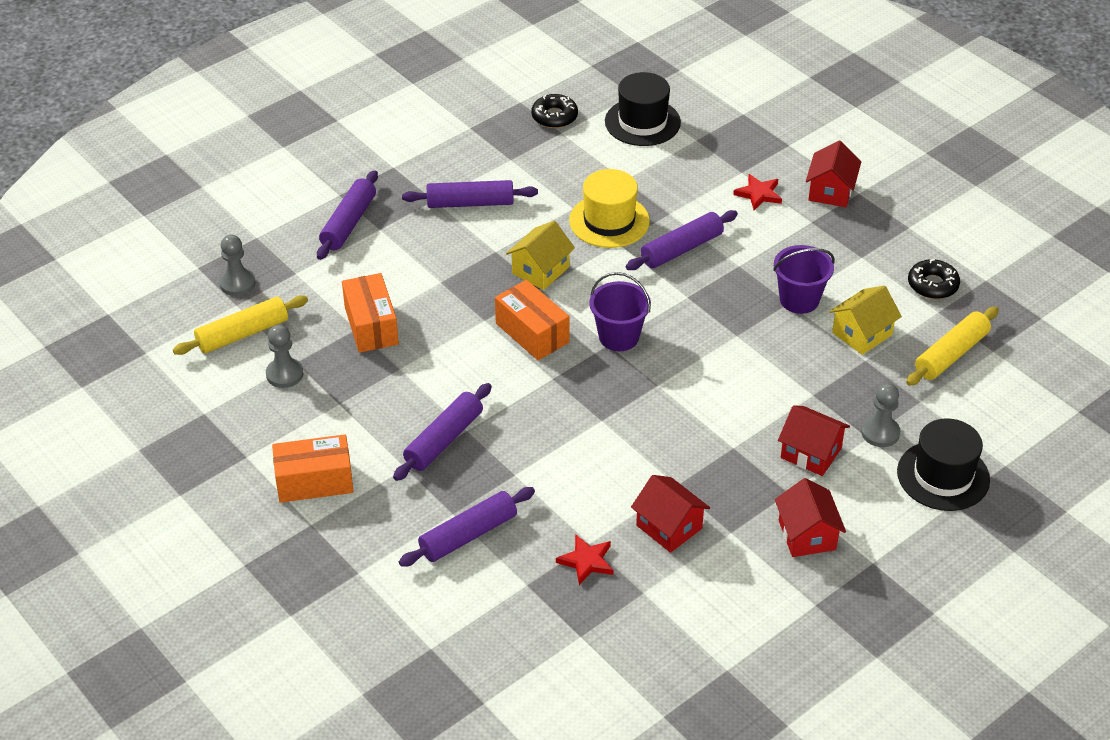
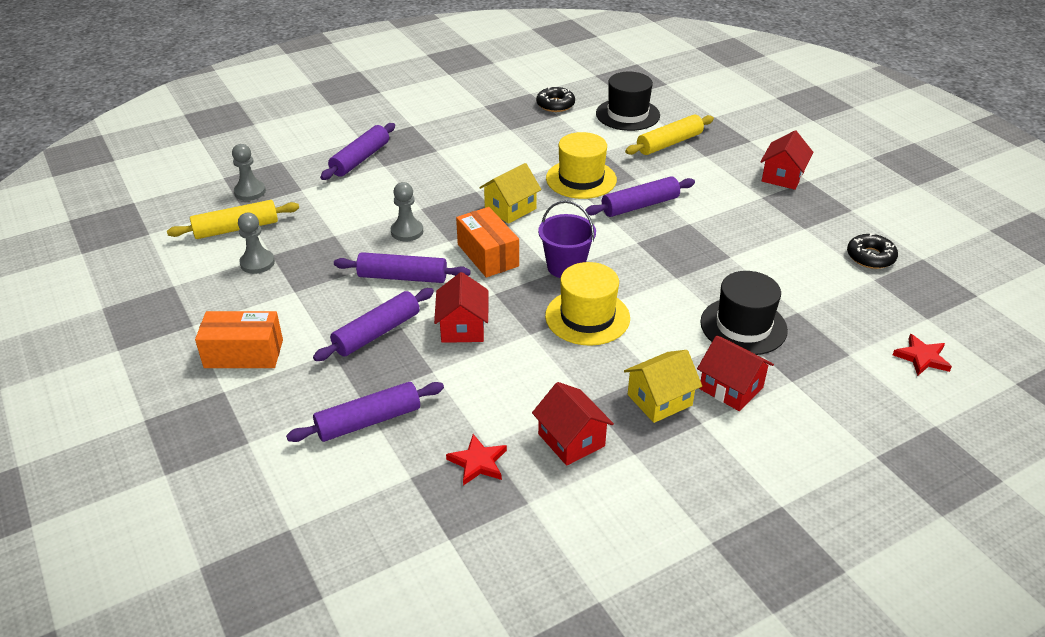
camera: 10 degrees right, 5 degrees down
(371, 325) = (348, 234): orange box -> none
(470, 203) = (466, 155): purple rolling pin -> purple rolling pin (402, 277)
(655, 393) = (587, 317): none -> yellow hat
(759, 194) = (717, 172): red star -> red star (922, 357)
(799, 300) = (740, 255): purple bucket -> none
(807, 535) = (714, 467): red house -> red house (463, 327)
(862, 334) = (797, 289): yellow house -> yellow house (659, 400)
(880, 433) = (805, 378): grey pawn -> grey pawn (407, 231)
(943, 476) = (867, 427): black hat -> black hat (743, 326)
(951, 354) = (884, 316): yellow rolling pin -> yellow rolling pin (669, 143)

